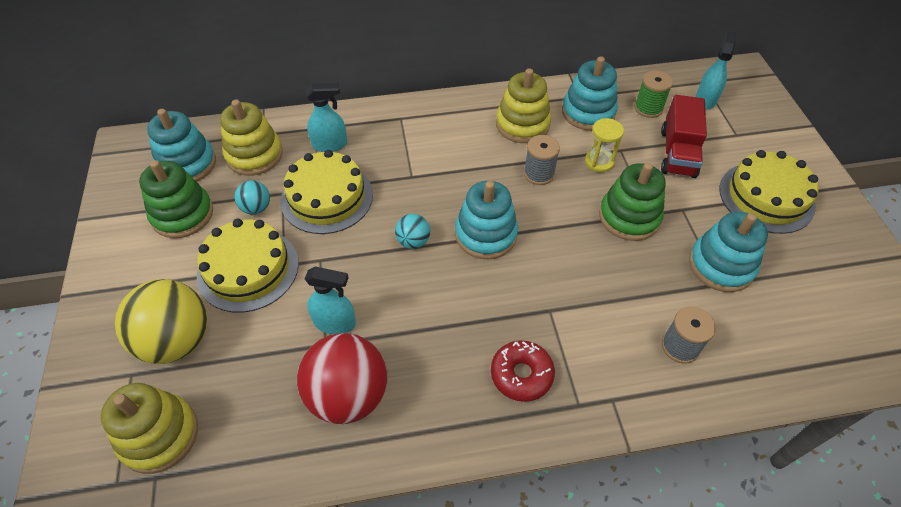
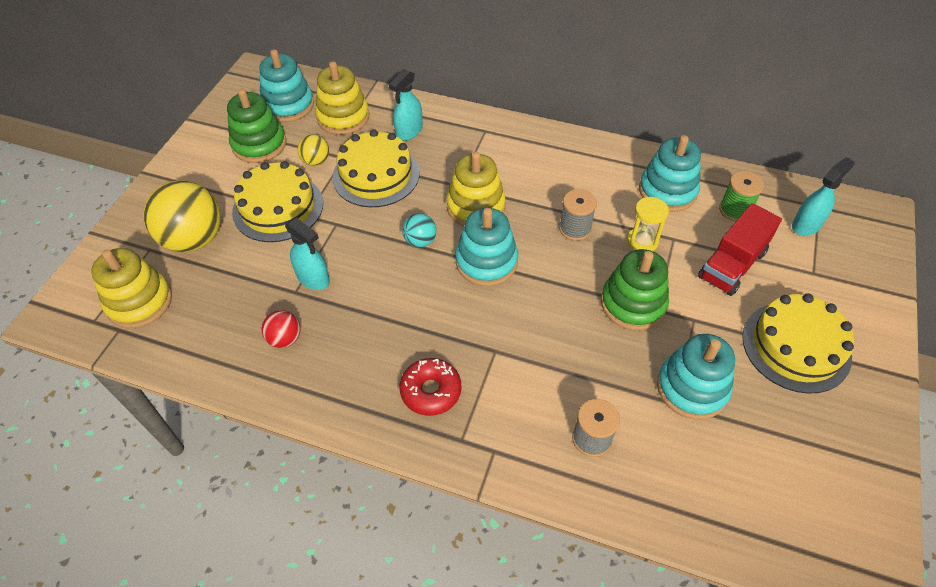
camera: 30 degrees right, 0 degrees up
(256, 208) = (316, 161): turquoise ball -> yellow ball
(330, 145) = (409, 131): turquoise spray bottle -> turquoise spray bottle turned 105 degrees clockwise
(348, 395) = (285, 339): red ball -> red ball, size x0.48
(522, 124) = (593, 178): yellow stacking toy -> yellow stacking toy (476, 207)

